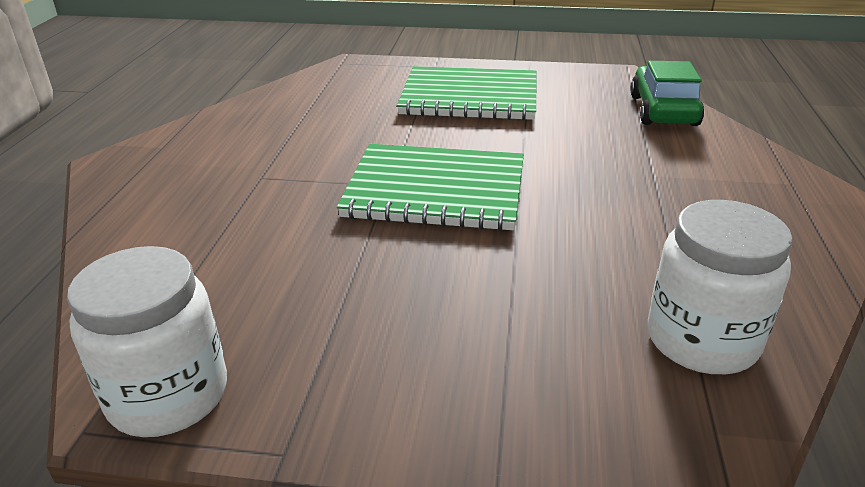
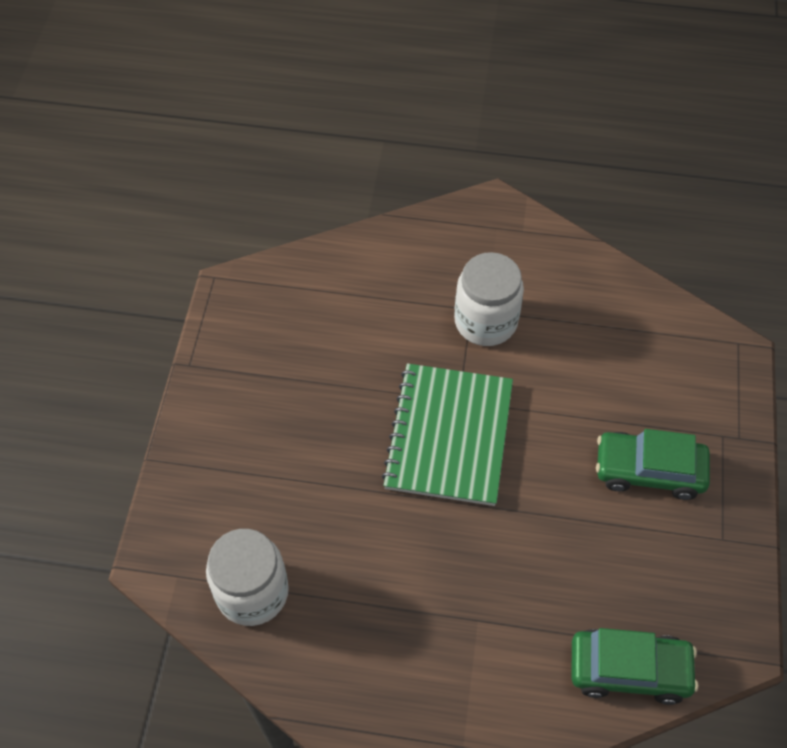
camera: 90 degrees right, 25 degrees up
(168, 395) = (234, 306): white jar -> white jar (485, 321)
(469, 97) = (649, 471): green notebook -> green car

